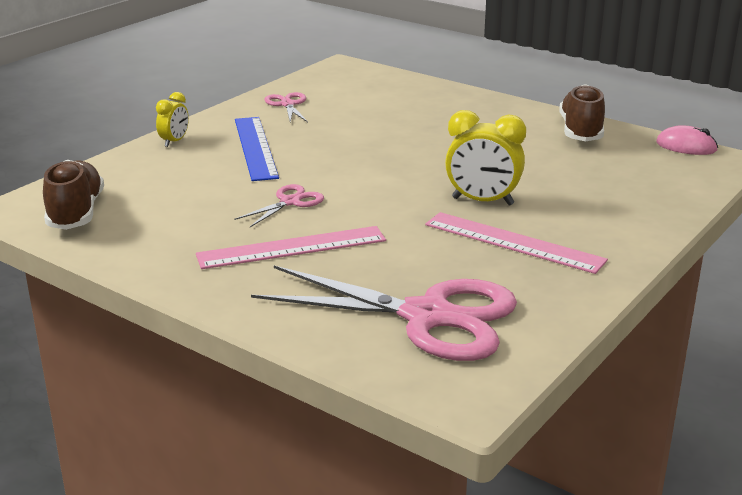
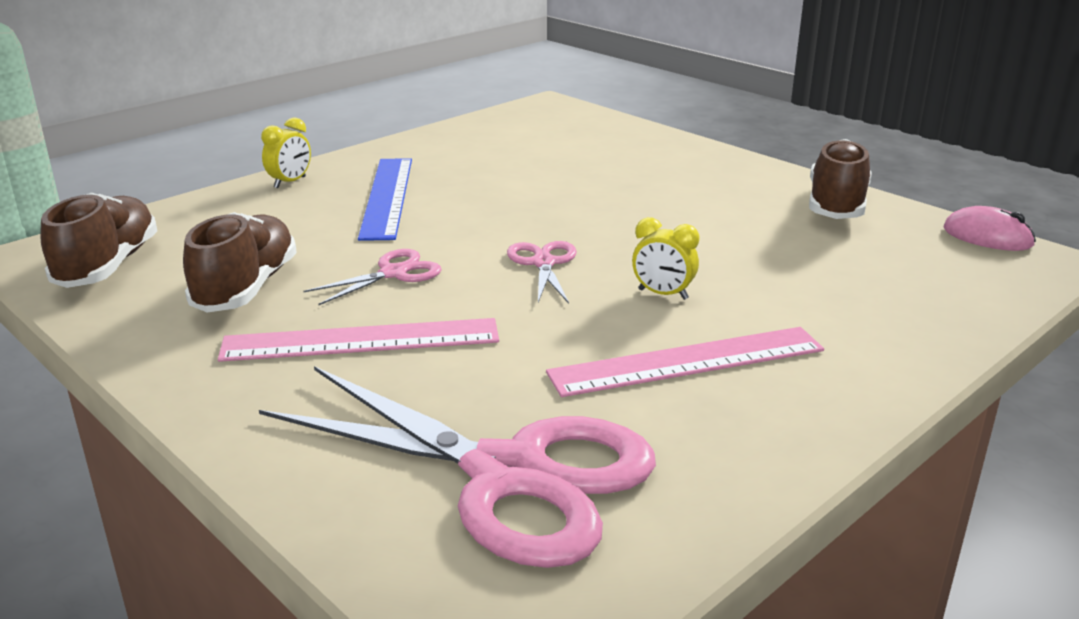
camera: 10 degrees right, 0 degrees up
(190, 220) = (246, 288): none -> brown shoe
(287, 104) = (456, 146): pink scissors -> pink scissors (543, 263)
(482, 201) = (663, 294): yellow clock -> yellow clock, size x0.58
(513, 242) = (687, 361): pink ruler -> pink ruler turned 60 degrees counterclockwise

